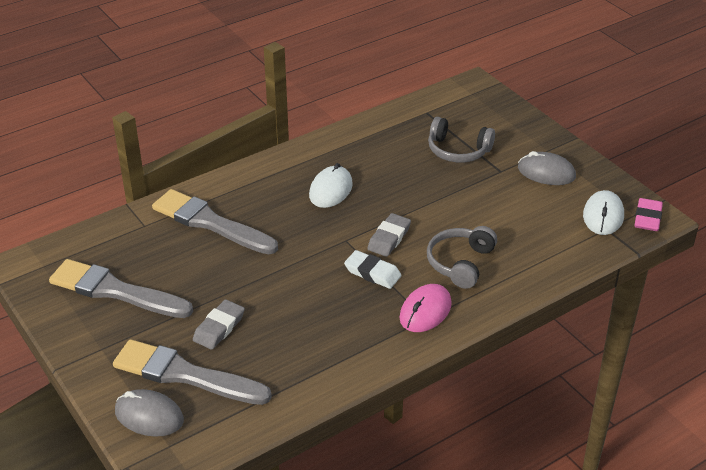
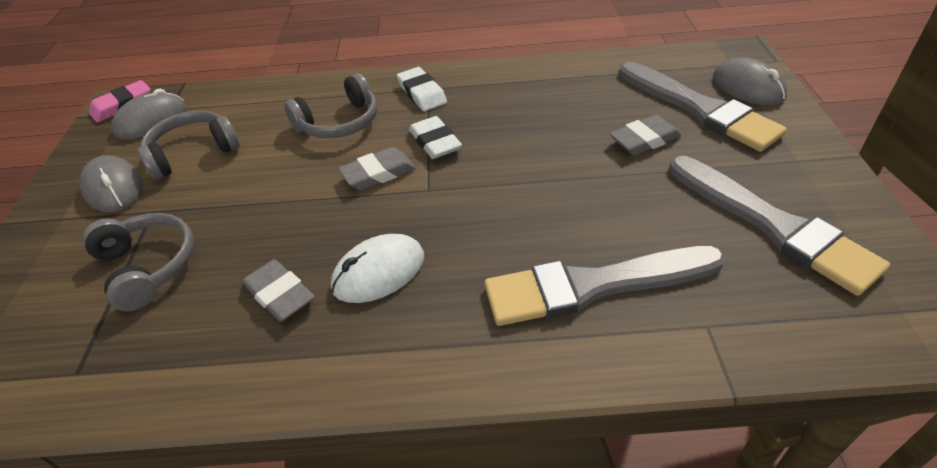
camera: 145 degrees left, 5 degrees up
(210, 223) = (593, 286): grey brush -> grey brush turned 105 degrees clockwise
(372, 164) = (280, 294): none -> grey eraser
(425, 311) = (422, 93): pink mouse -> white eraser
(533, 207) = (192, 153): none -> grey headphones
(603, 216) = (151, 121): white mouse -> grey mouse

